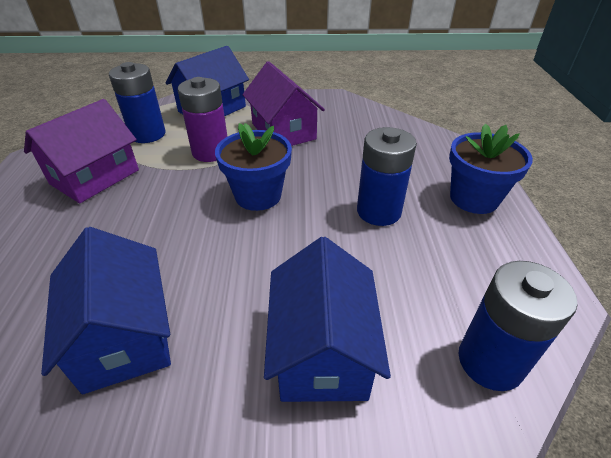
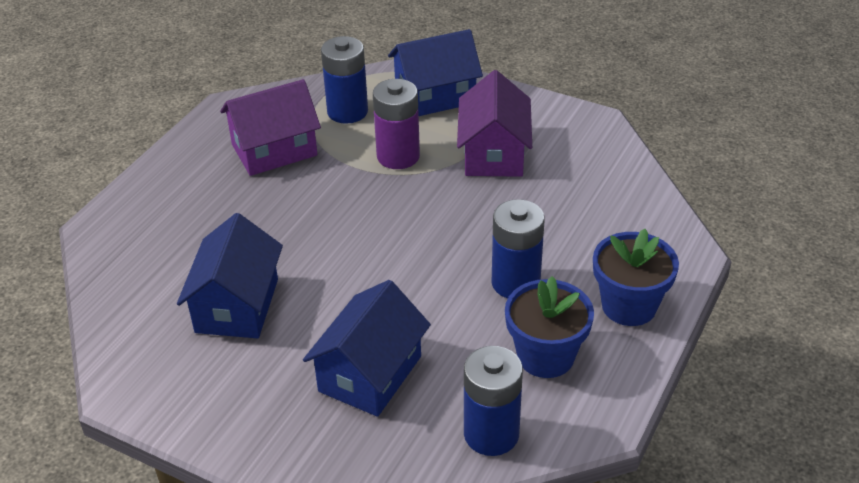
camera: 30 degrees right, 0 degrees up
(258, 195) = (412, 224): blue flower pot -> blue flower pot (545, 356)

